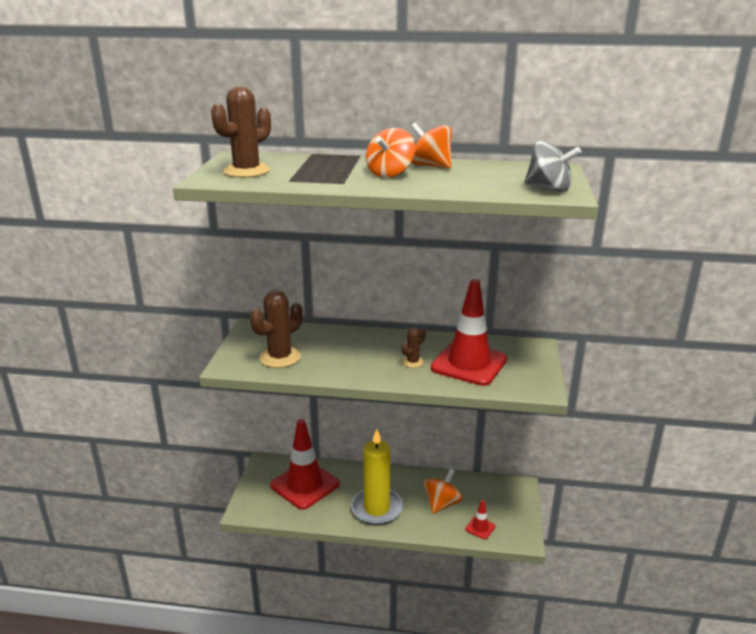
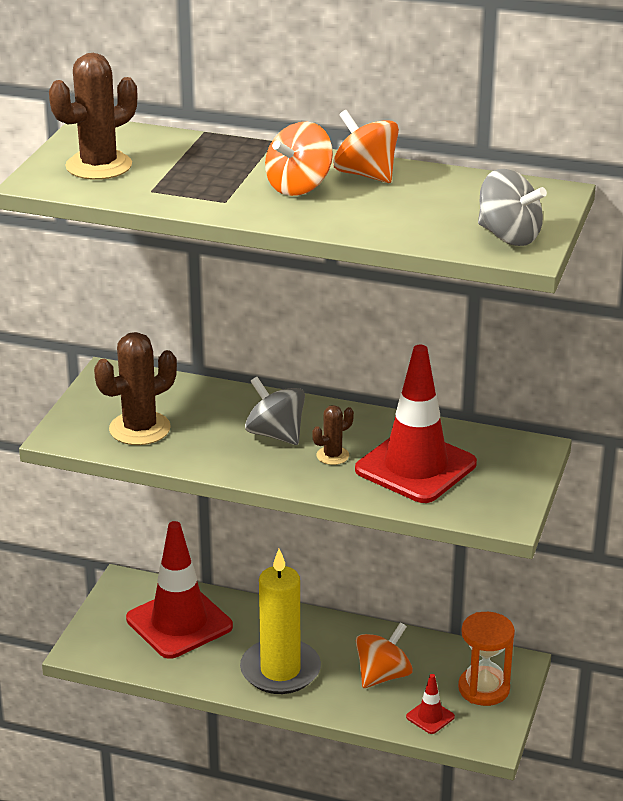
camera: 10 degrees right, 5 degrees up
(371, 353) = (275, 434): none -> grey spinning top
(506, 505) = (484, 689): none -> orange hourglass

